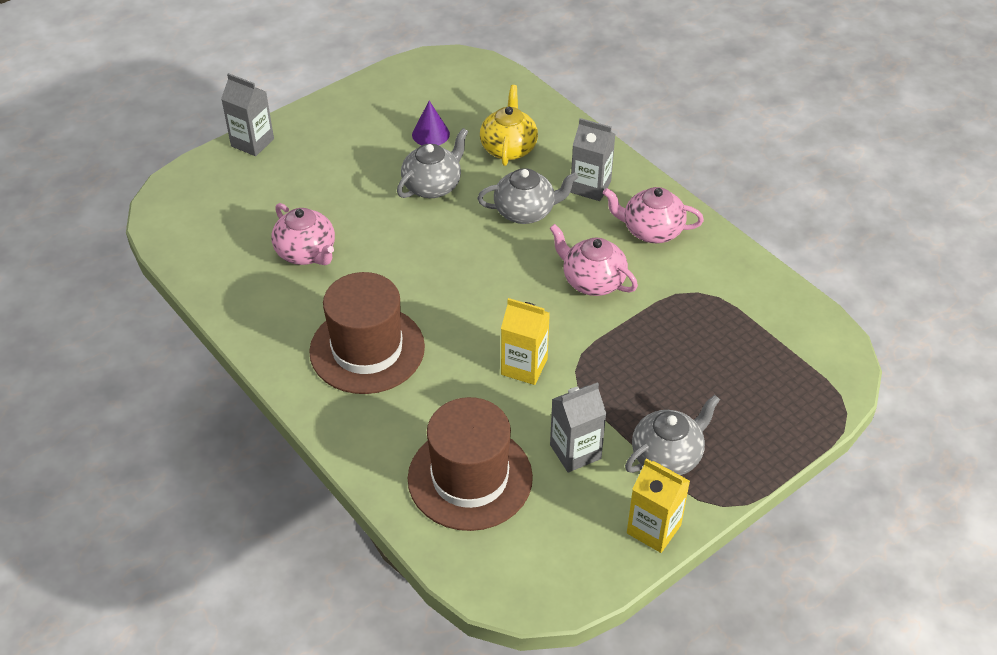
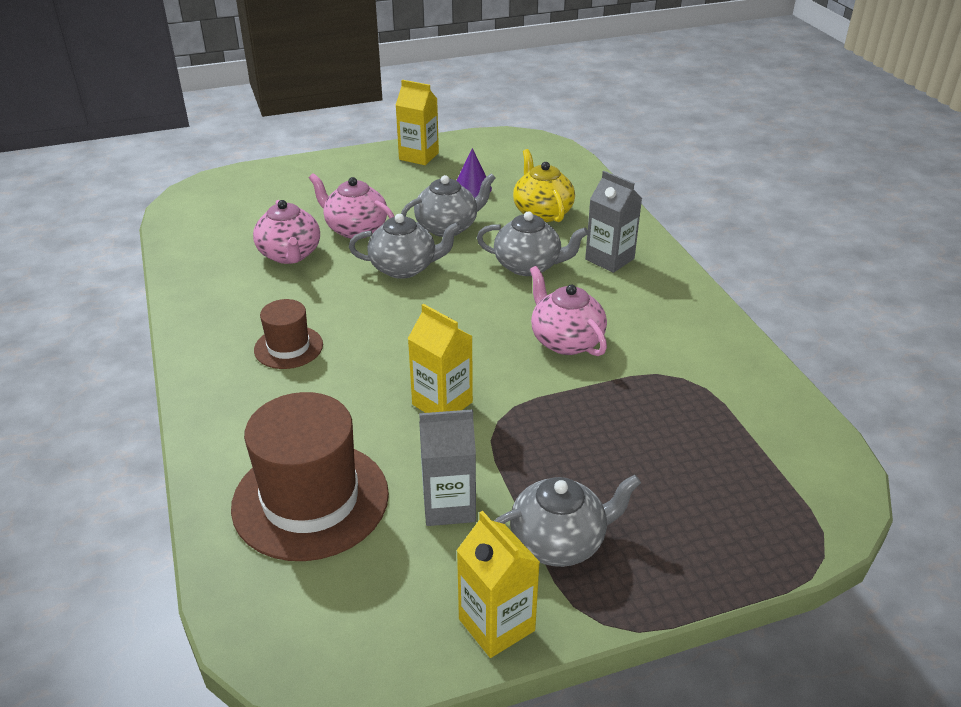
camera: 20 degrees right, 10 degrees down
(252, 142) = (304, 165): grey carton -> none
(358, 106) = (419, 156): none -> yellow carton
(367, 349) = (288, 347): brown hat -> brown hat, size x0.53
(419, 241) = (404, 268): none -> grey teapot
(508, 148) = (542, 212): yellow teapot -> yellow teapot turned 45 degrees counterclockwise
(651, 231) = (657, 310): pink teapot -> pink teapot (355, 229)

